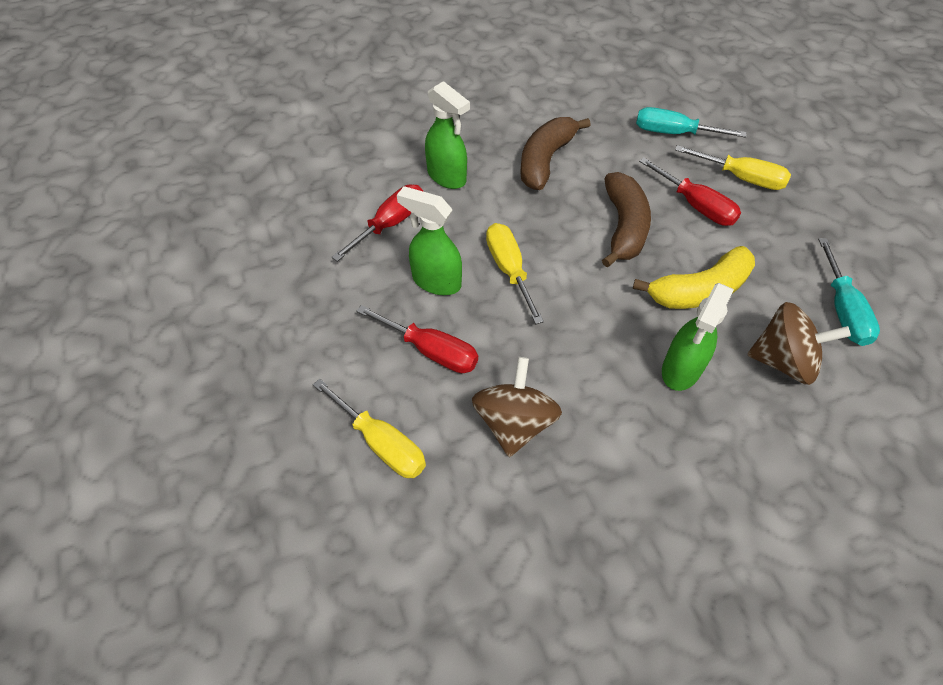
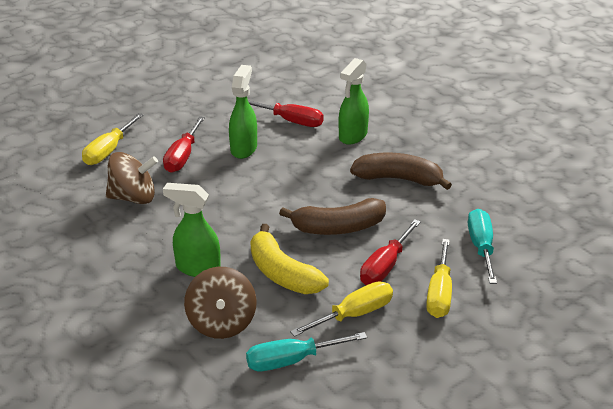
camera: 75 degrees right, 20 degrees down
(509, 269) = (267, 177): yellow screwdriver -> yellow screwdriver (354, 314)

